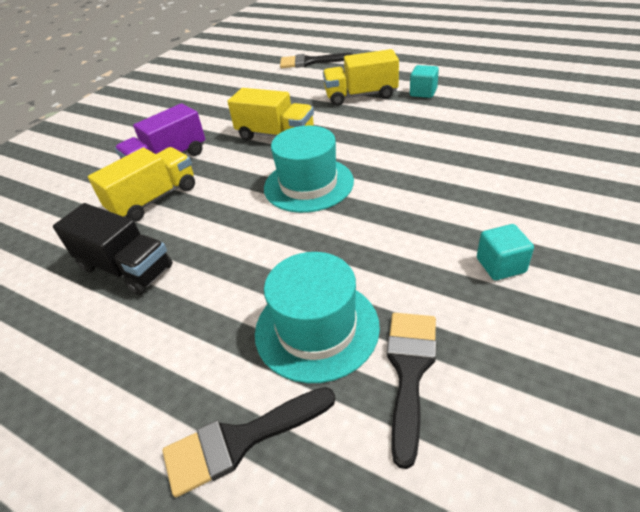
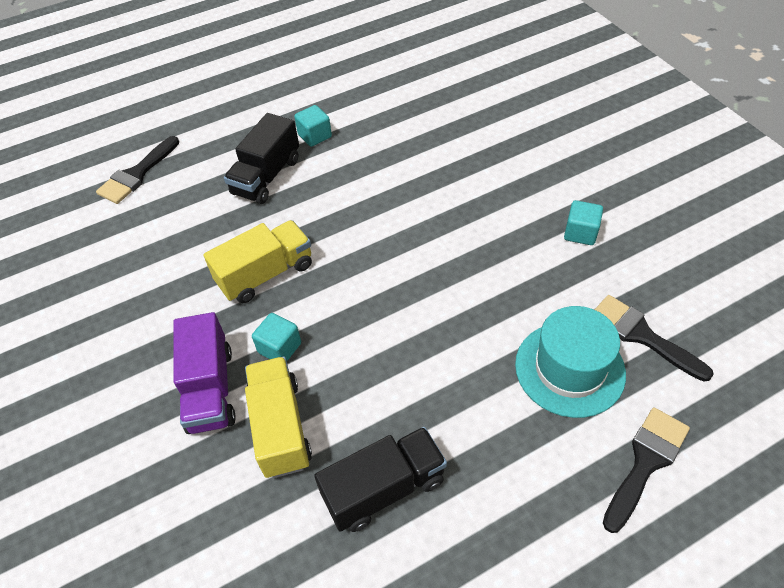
camera: 60 degrees left, 10 degrees up
(218, 169) = (280, 348): none -> turquoise cube
(240, 441) = (645, 462): black brush -> black brush turned 150 degrees counterclockwise
(308, 184) = (381, 289): turquoise hat -> none
(361, 96) = (266, 176): yellow truck -> black truck

